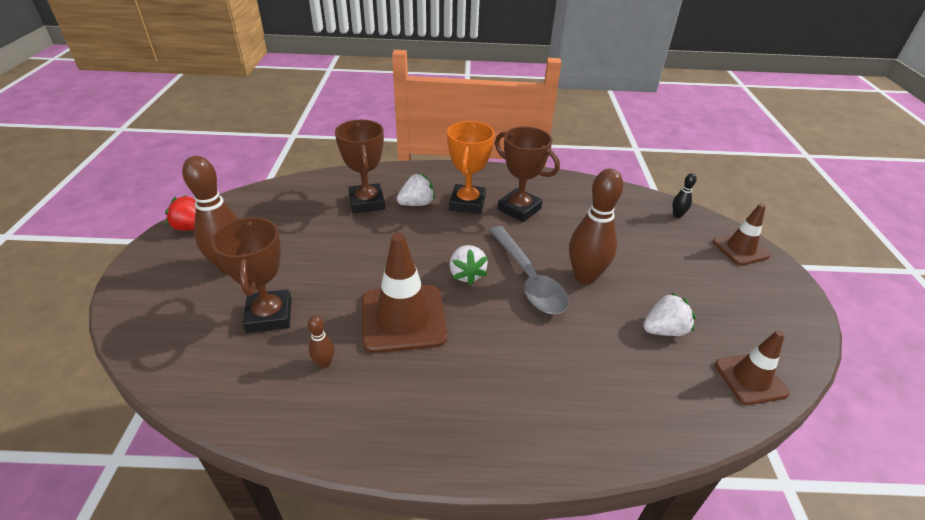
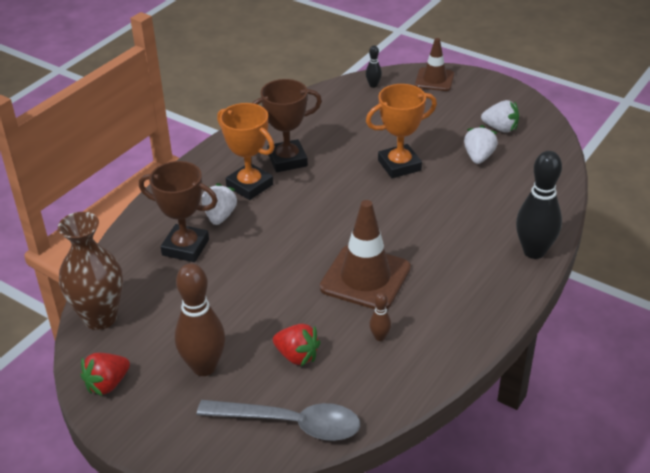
camera: 55 degrees left, 0 degrees up
(263, 196) = (100, 317): none -> brown vase
(269, 315) = (297, 356): brown trophy -> red strawberry
(466, 274) = (344, 224): white strawberry -> white strawberry (500, 128)
(529, 279) = (378, 194): grey spoon -> grey spoon (291, 424)
(555, 448) = (534, 251): none -> black bowling pin
(585, 276) = (399, 165): brown bowling pin -> orange trophy
(750, 379) = (542, 145): brown traffic cone -> none

